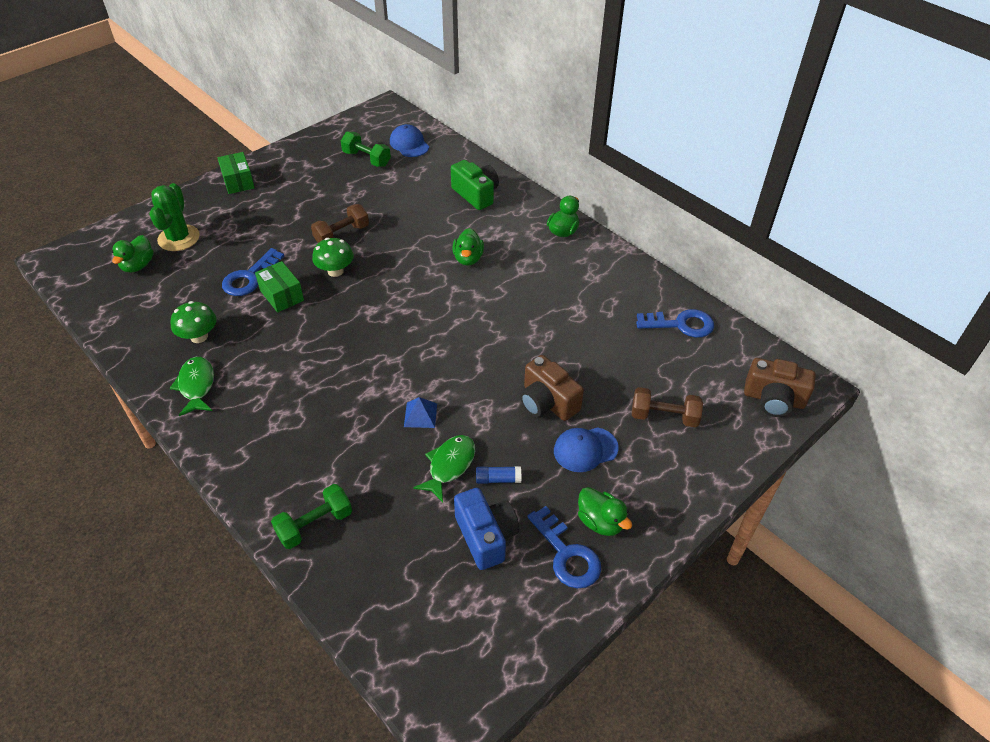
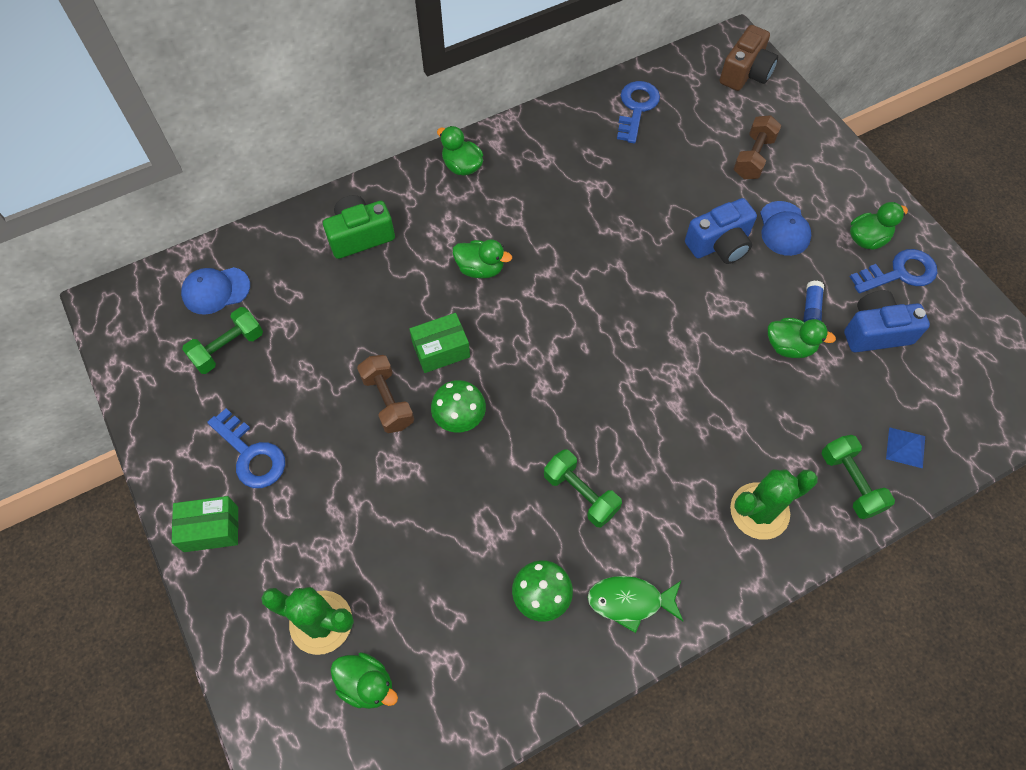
camera: 75 degrees left, 15 degrees up
(250, 277) = (440, 525): blue key -> blue key (251, 454)
(279, 459) = (759, 511): none -> green cactus
(282, 295) = (488, 486): green box -> green box (441, 350)
(282, 345) = (580, 494): none -> green dumbbell
(420, 415) = (718, 361): blue pyramid -> blue pyramid (905, 447)
(449, 466) = (789, 346): green fish -> green duck
(547, 402) = (719, 244): brown camera -> blue camera

